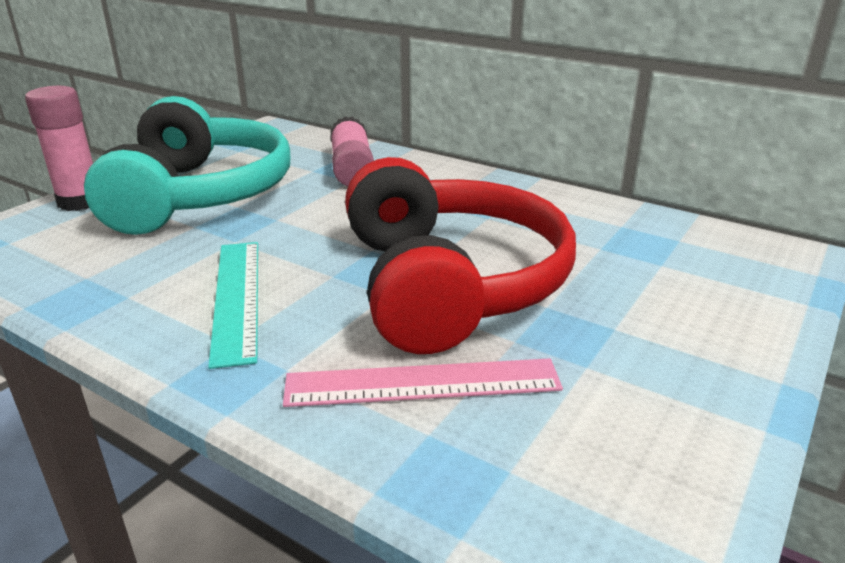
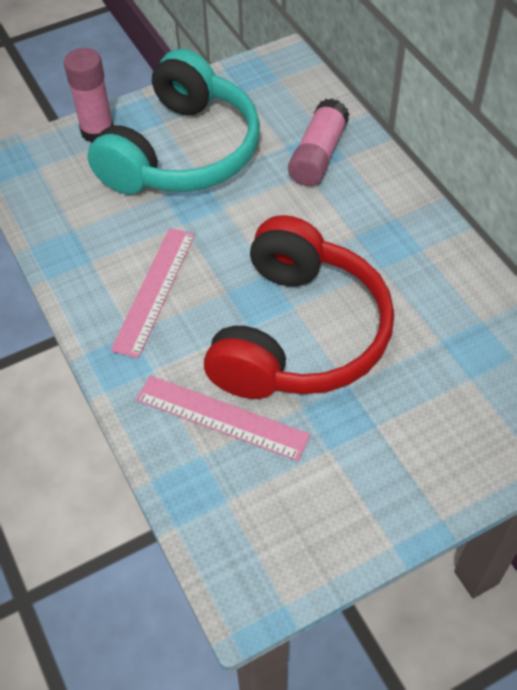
camera: 30 degrees right, 25 degrees up
(236, 298) = (154, 290): turquoise ruler -> pink ruler

